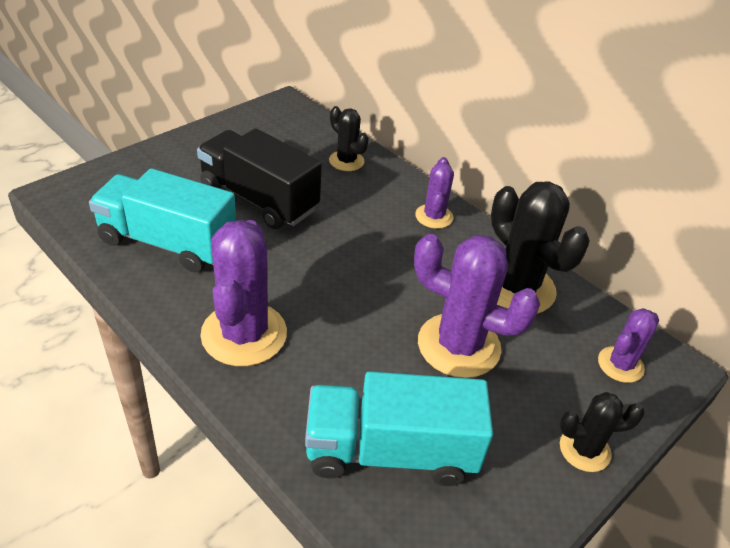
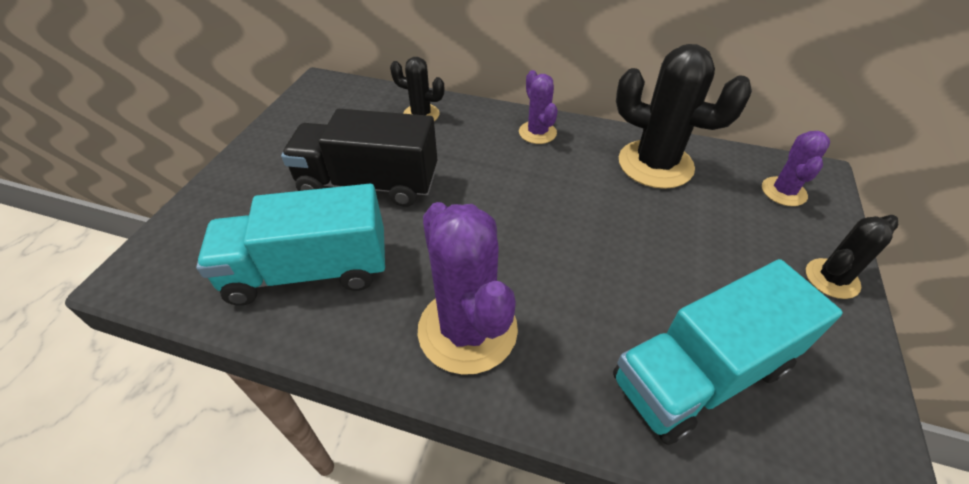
camera: 25 degrees left, 5 degrees up
(458, 345) = (660, 238): purple cactus -> none

